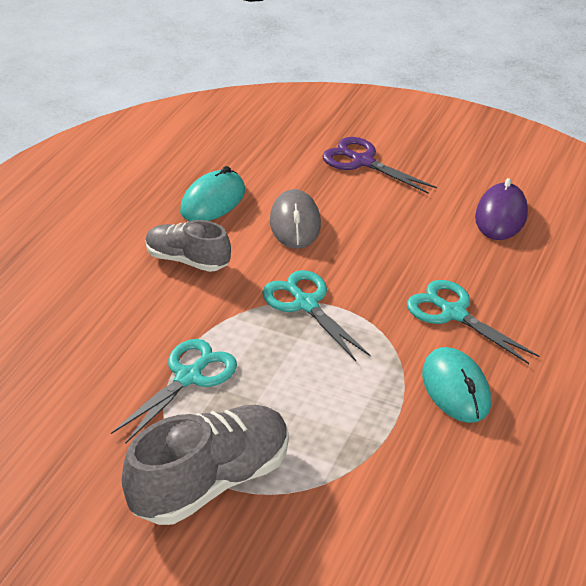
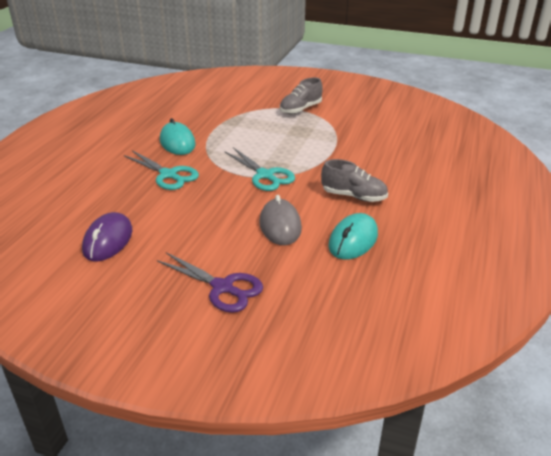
camera: 175 degrees right, 5 degrees down
(188, 377) = (326, 141): turquoise scissors -> none
(211, 482) = (300, 109): grey shoe -> grey shoe, size x0.62

